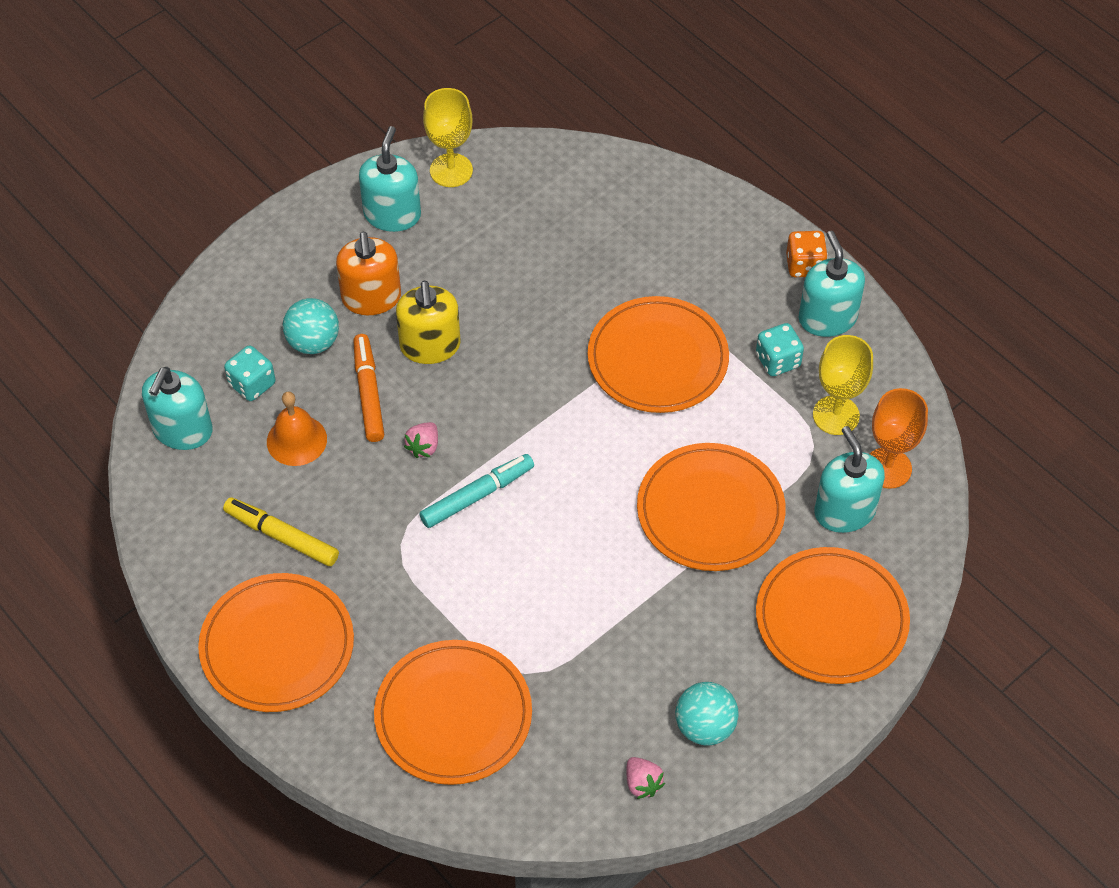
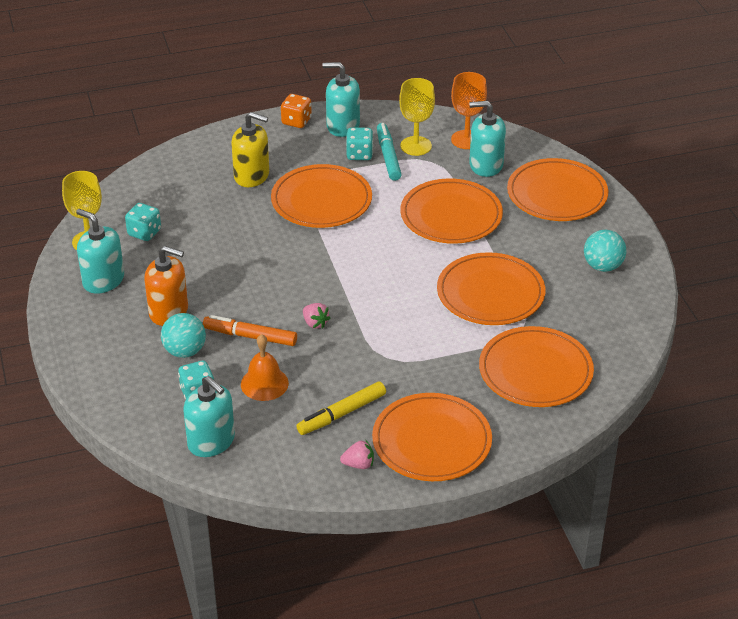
camera: 65 degrees left, 15 degrees down
(430, 346) = (233, 296): yellow soap dispenser -> yellow soap dispenser (252, 176)
(477, 495) = (372, 310): turquoise marker -> turquoise marker (388, 156)
(495, 213) = (144, 233): none -> turquoise dice
(577, 612) = (490, 293): none -> orange plate
(642, 783) = (628, 304): pink strawberry -> pink strawberry (358, 464)

